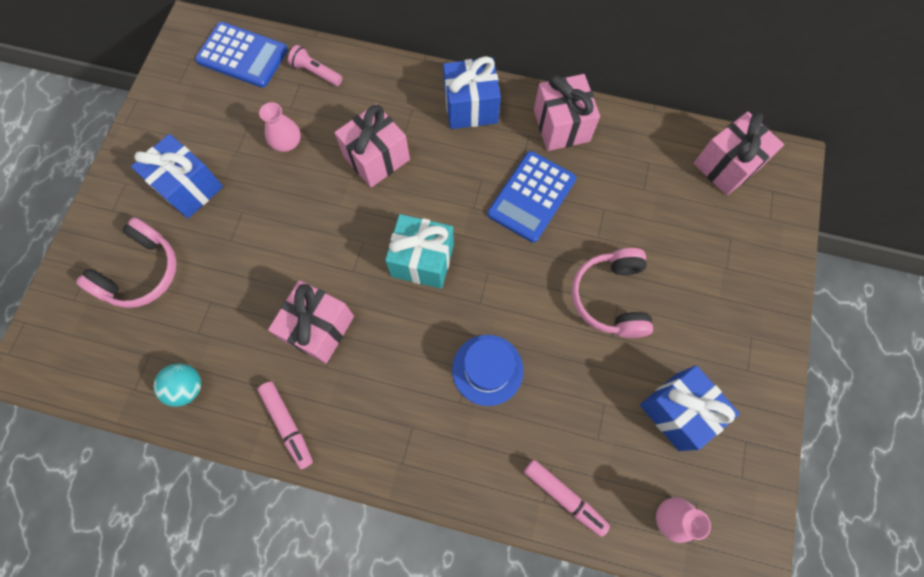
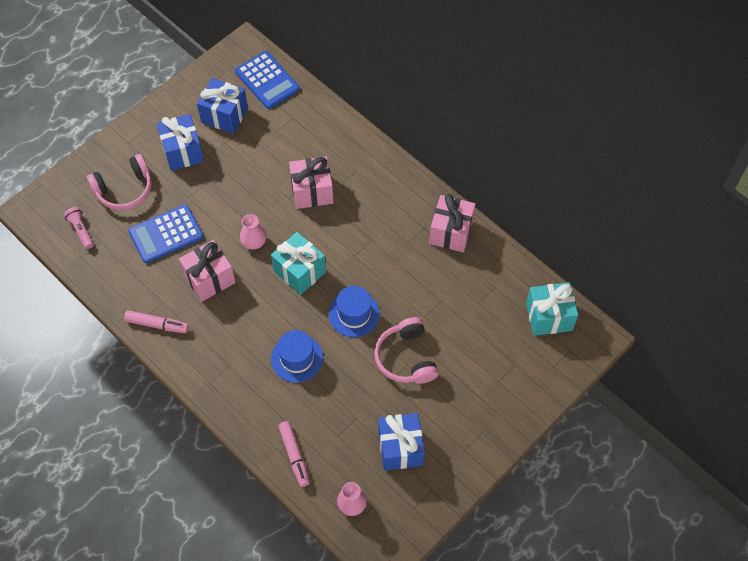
camera: 30 degrees right, 10 degrees down
(187, 387) = (112, 272): turquoise ball -> none
(287, 142) = (261, 153): pink vase -> pink vase (254, 242)
(288, 425) = (157, 324): pink marker -> pink marker turned 75 degrees counterclockwise
(316, 72) = (308, 115): pink flashlight -> pink flashlight (81, 231)
(471, 107) = (397, 189): blue gift -> blue gift (224, 115)
(518, 277) = (354, 314): none -> blue hat
(531, 197) = (398, 268): blue calculator -> blue calculator (166, 234)
(610, 297) = (406, 358): pink headphones -> pink headphones turned 45 degrees counterclockwise
(726, 165) = (549, 316): pink gift -> turquoise gift

